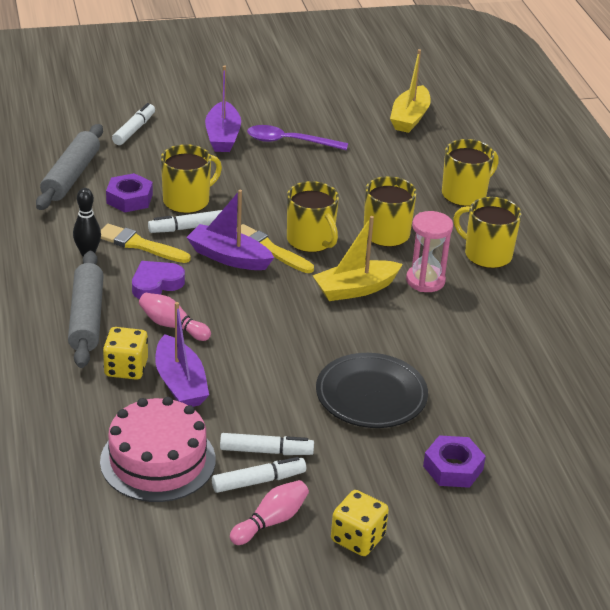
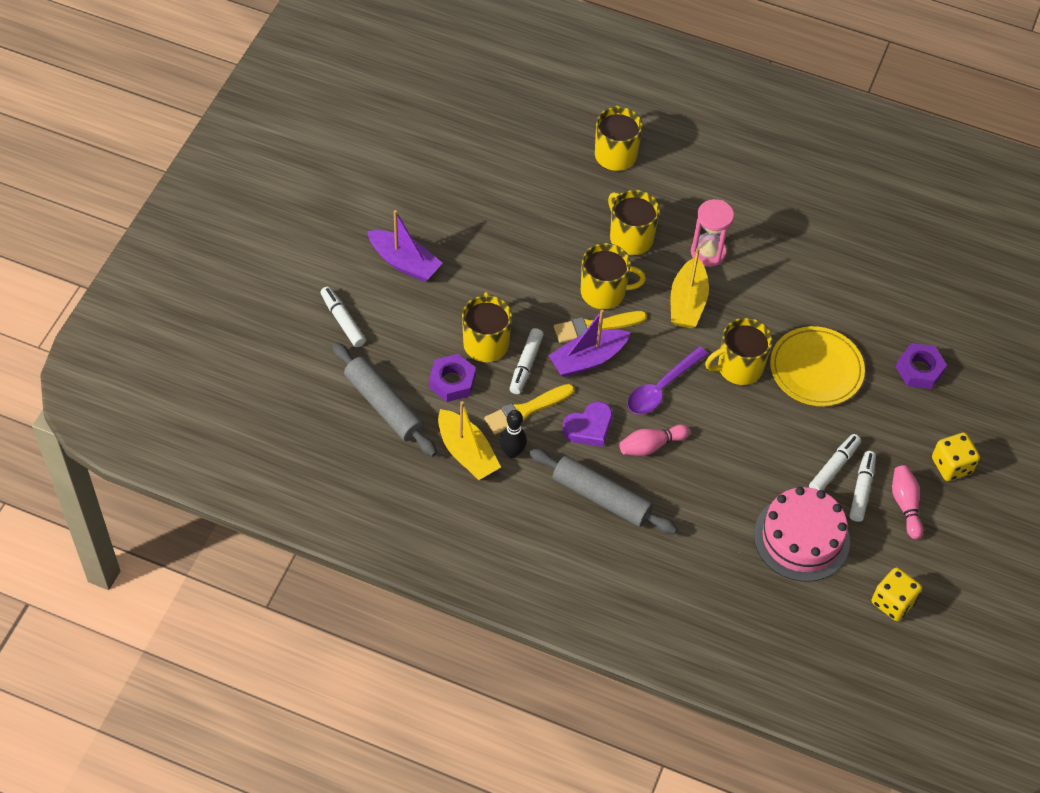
camera: 55 degrees left, 20 degrees up
(126, 368) = (683, 503): yellow dice -> yellow dice (893, 602)
(156, 284) = (589, 427): purple heart -> purple heart turned 120 degrees counterclockwise
(180, 383) = (725, 478): purple boat -> none
(289, 142) = (450, 221): purple spoon -> purple spoon (661, 388)
(371, 395) = (816, 369): black plate -> yellow plate
(409, 118) = (478, 117): yellow boat -> yellow boat (467, 453)
(487, 254) = (703, 193): yellow mug -> yellow mug (739, 367)

